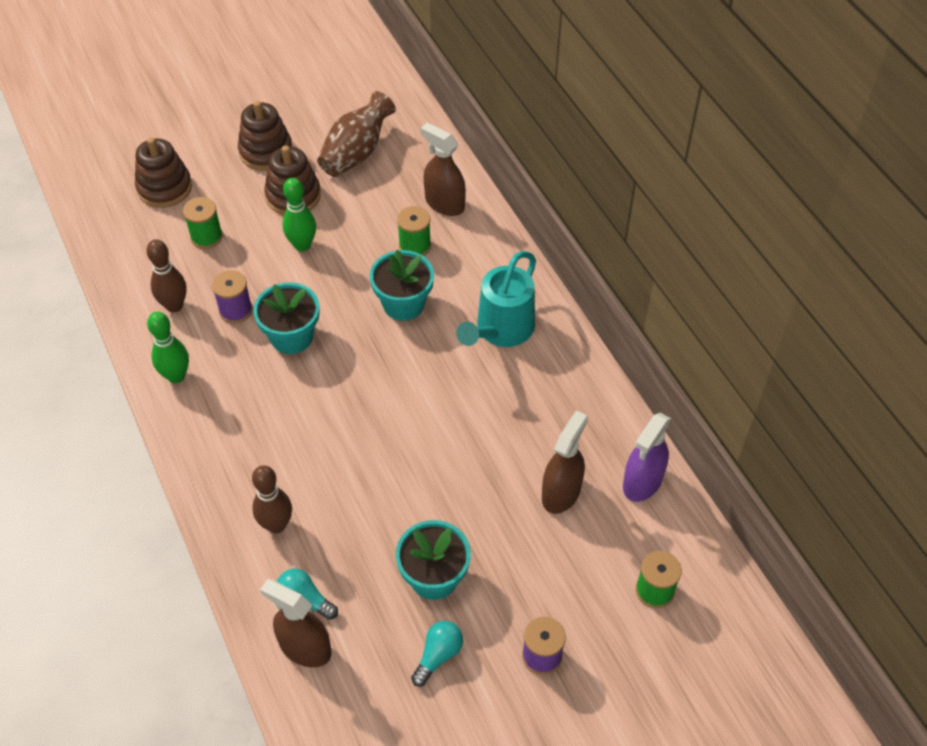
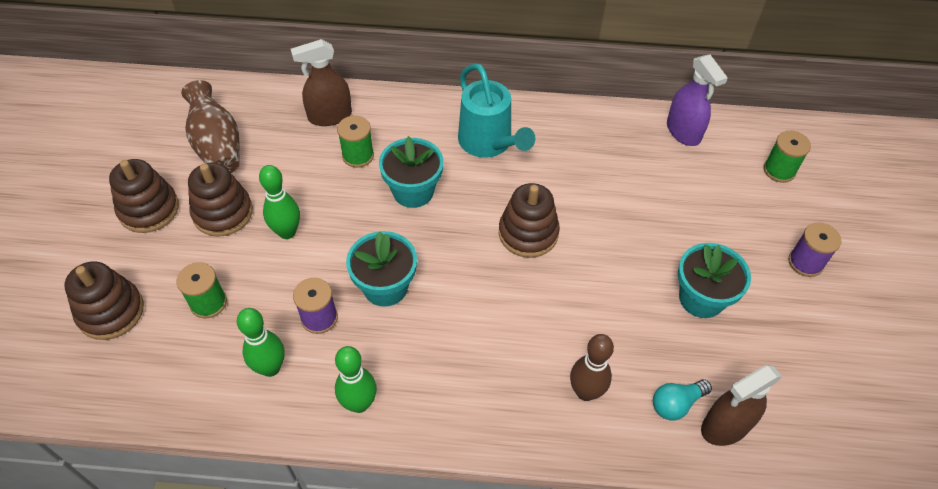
camera: 60 degrees left, 0 degrees up
(174, 305) = (270, 368): brown bowling pin -> green bowling pin
(416, 409) = (528, 233): none -> brown stacking toy
(438, 655) = (776, 330): turquoise light bulb -> none
(561, 492) = (666, 181): brown spray bottle -> none

